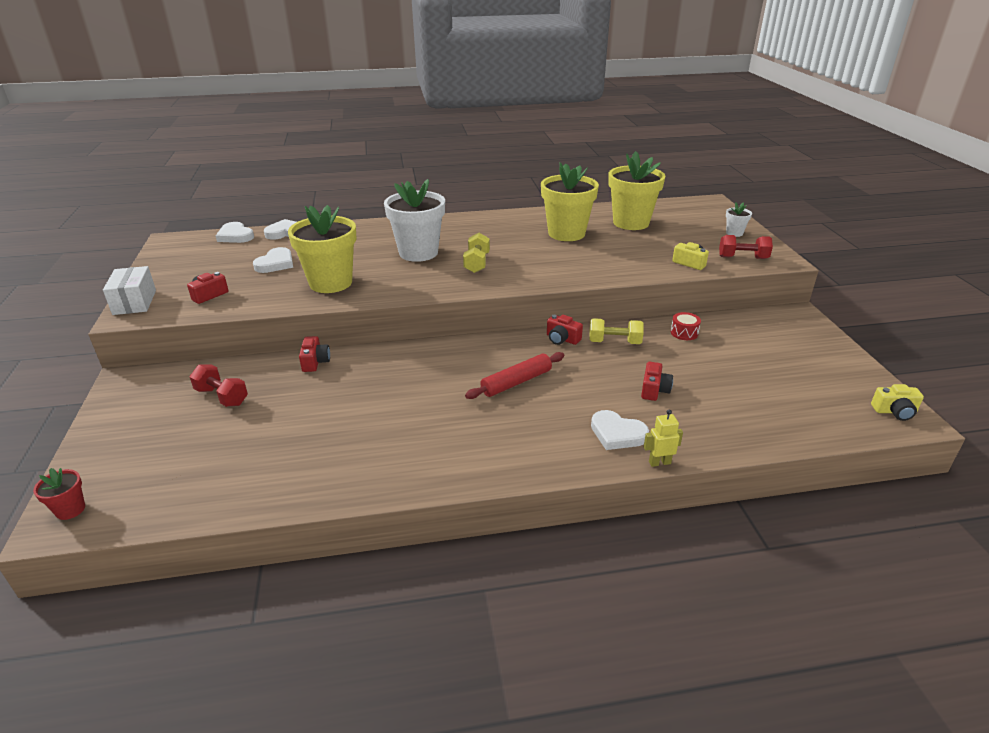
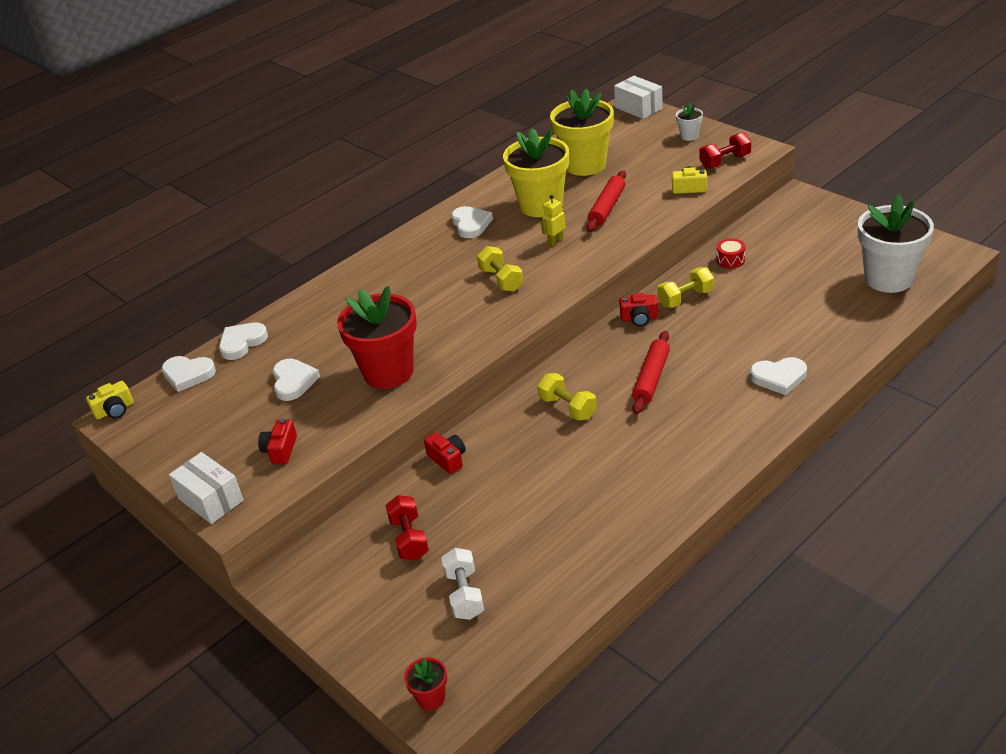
camera: 30 degrees left, 5 degrees up
(194, 453) = (464, 594): none -> white dumbbell
(222, 397) = (409, 538): red dumbbell -> red dumbbell turned 75 degrees clockwise
(330, 283) = (388, 372): yellow flower pot -> red flower pot
(418, 253) = (426, 296): white flower pot -> white flower pot (888, 279)
(432, 371) = (567, 407): none -> yellow dumbbell
(505, 226) = (471, 224): none -> white heart
(610, 251) = (607, 207): none -> red rolling pin
(654, 390) = (765, 326): red camera -> none
(659, 462) = (832, 383): yellow robot -> yellow robot (555, 241)
(717, 205) = (638, 108): none -> white box
(894, 411) = (941, 253): yellow camera -> yellow camera (114, 410)

